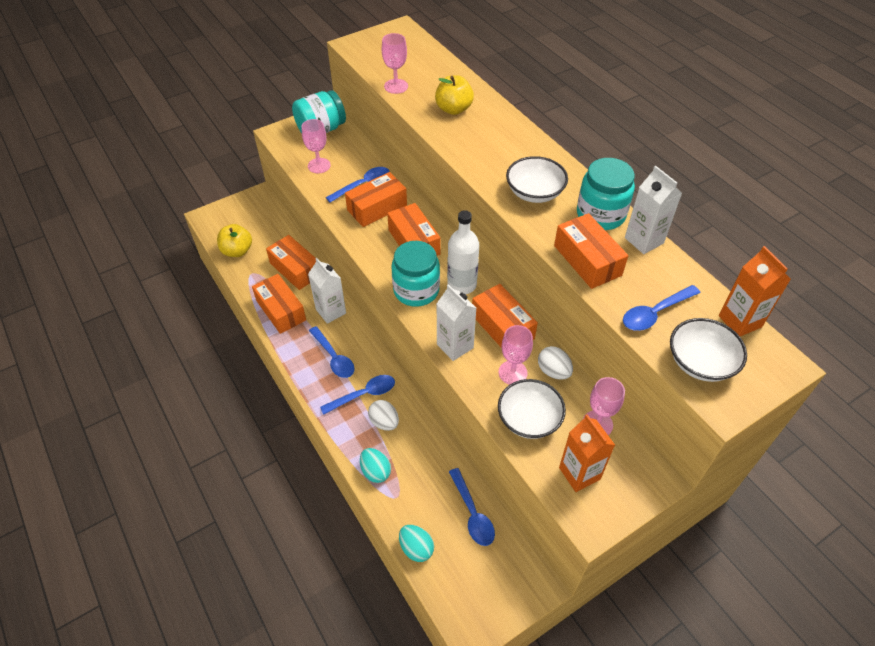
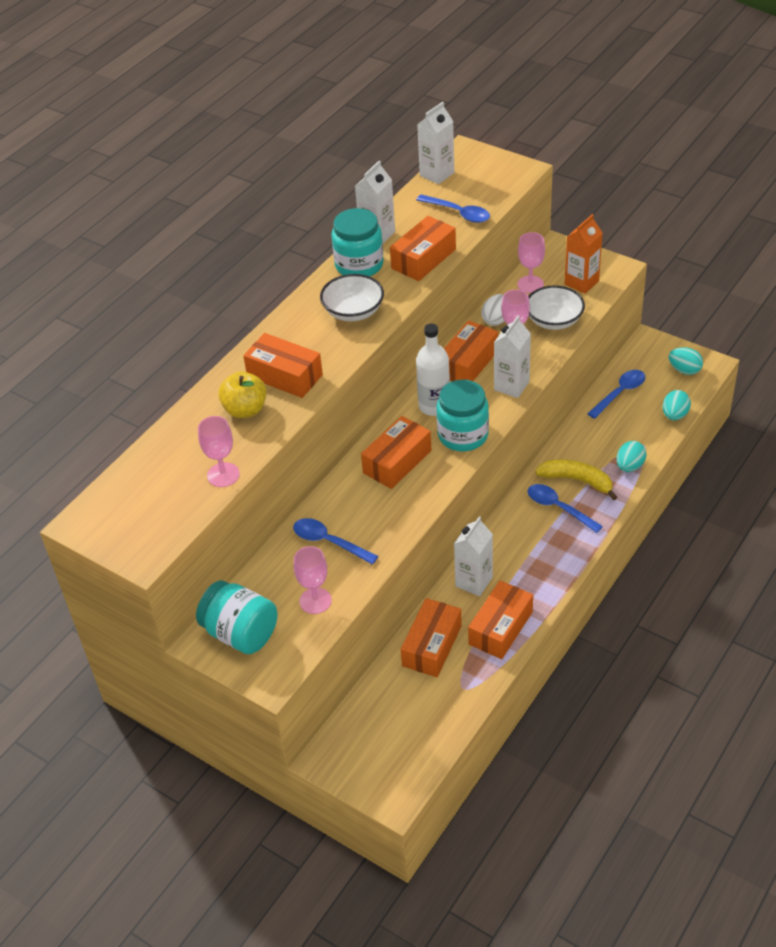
camera: 110 degrees left, 5 degrees down
(237, 251) = (436, 724): yellow apple -> none
(334, 357) = (531, 551): blue spoon -> none
(377, 208) = (361, 513): orange box -> orange box (284, 376)
(384, 422) = (577, 480): white egg -> yellow banana
(475, 597) = (684, 370): none -> turquoise egg
(700, 362) = (492, 184): white bowl -> none
(740, 321) = (437, 174): orange carton -> white carton

